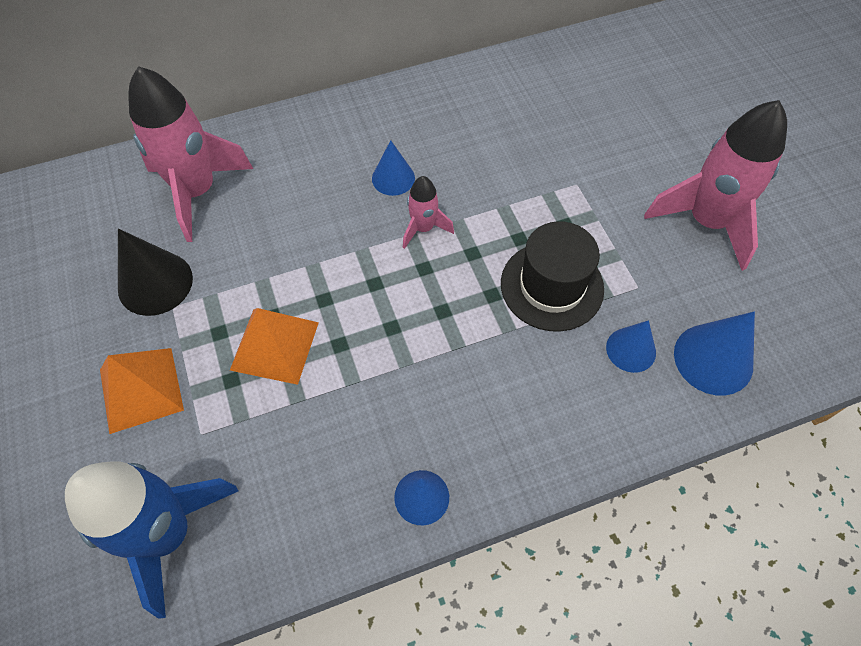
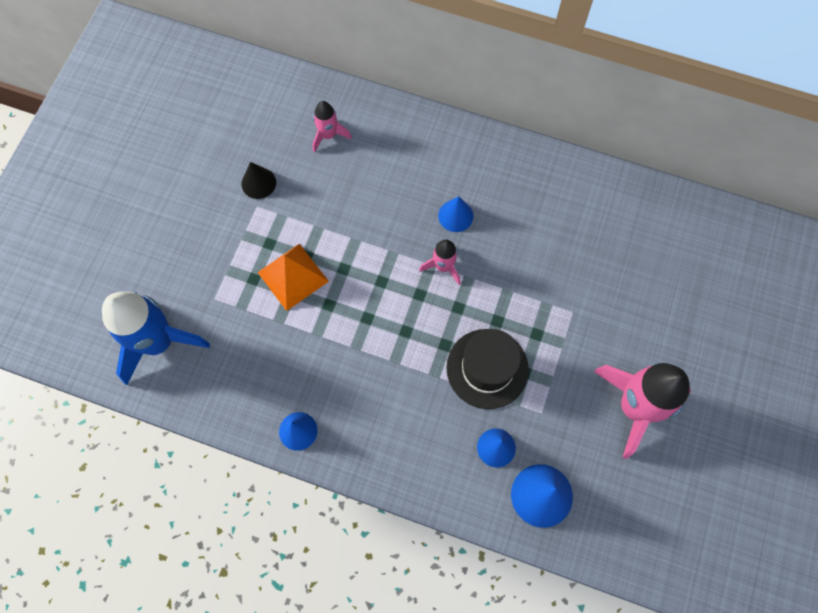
camera: 40 degrees right, 10 degrees up
(141, 389) = (203, 246): orange pyramid -> none
(155, 283) = (258, 183): black cone -> black cone, size x0.64
(197, 192) = (328, 135): pink rocket -> pink rocket, size x0.49

